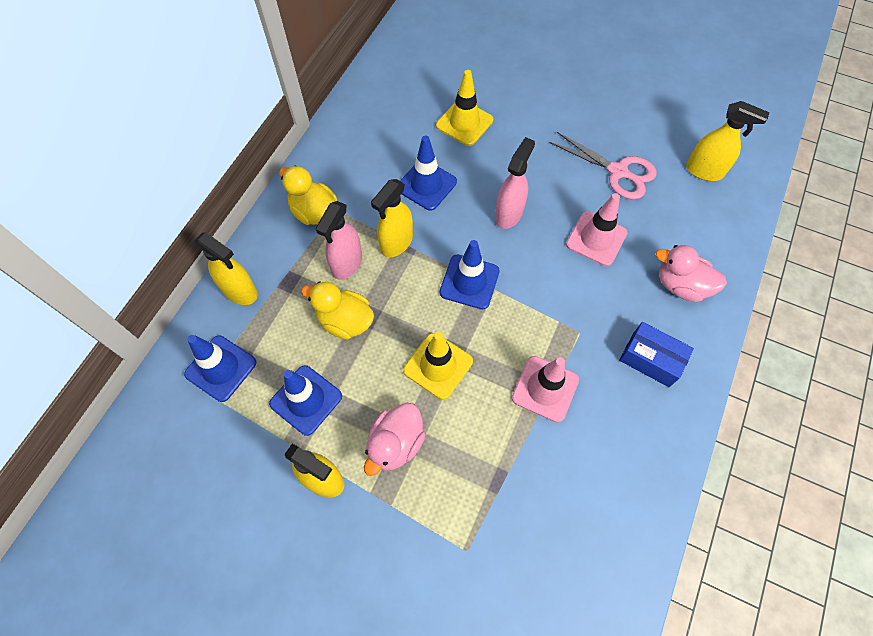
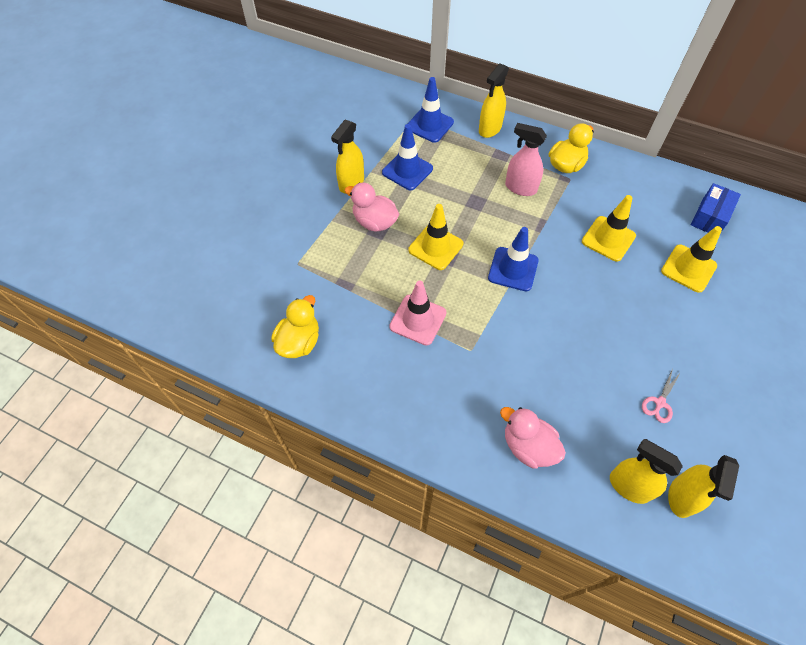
camera: 90 degrees right, 5 degrees down
(345, 321) = (470, 189): yellow duck -> yellow duck (299, 342)
(396, 243) = (544, 218): yellow spray bottle -> yellow spray bottle (629, 486)
(426, 185) = (608, 239): blue traffic cone -> yellow traffic cone
(509, 214) = (588, 301): pink spray bottle -> none
(596, 239) = (572, 373): pink traffic cone -> none
(618, 172) = (660, 403): pink scissors -> pink scissors, size x0.54
(650, 359) = (447, 406): blue box -> blue box (710, 217)
(681, 285) = (528, 446): pink duck -> pink duck turned 75 degrees counterclockwise

